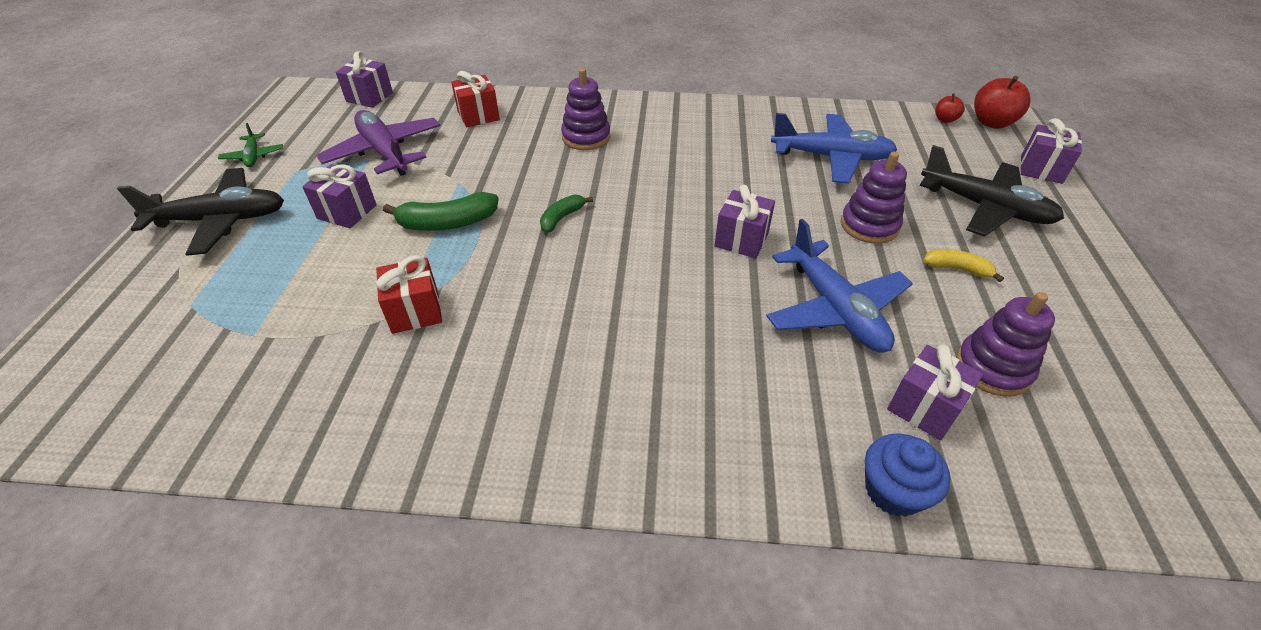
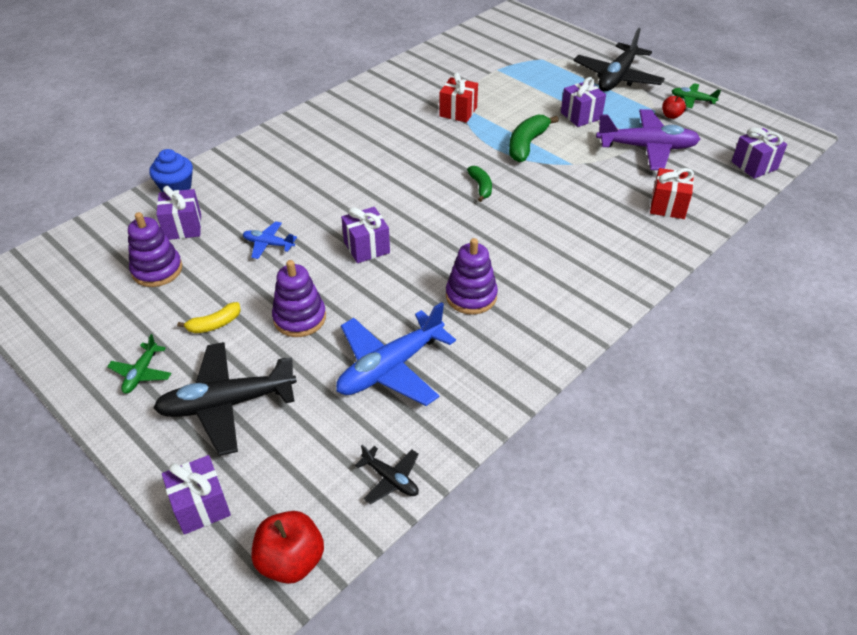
camera: 130 degrees right, 0 degrees up
(586, 137) = (575, 245): purple stacking toy -> purple stacking toy (471, 296)
(835, 309) = (268, 244): blue plane -> blue plane, size x0.49
(896, 118) = (390, 479): none -> black plane
(945, 119) = (342, 521): red apple -> red apple (671, 116)
(1058, 272) = (141, 373): none -> green plane

